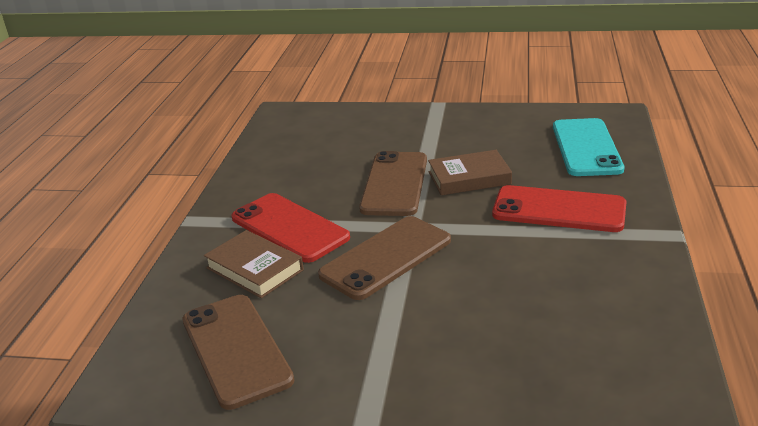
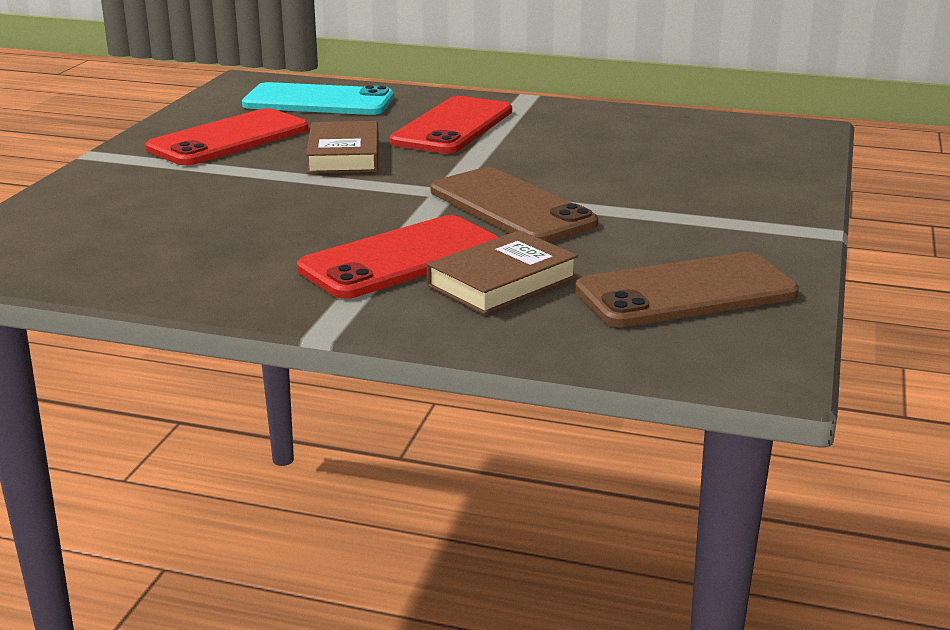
camera: 85 degrees left, 5 degrees down
(395, 184) = (324, 193): brown phone -> none
(484, 134) = (229, 139): none -> red phone

